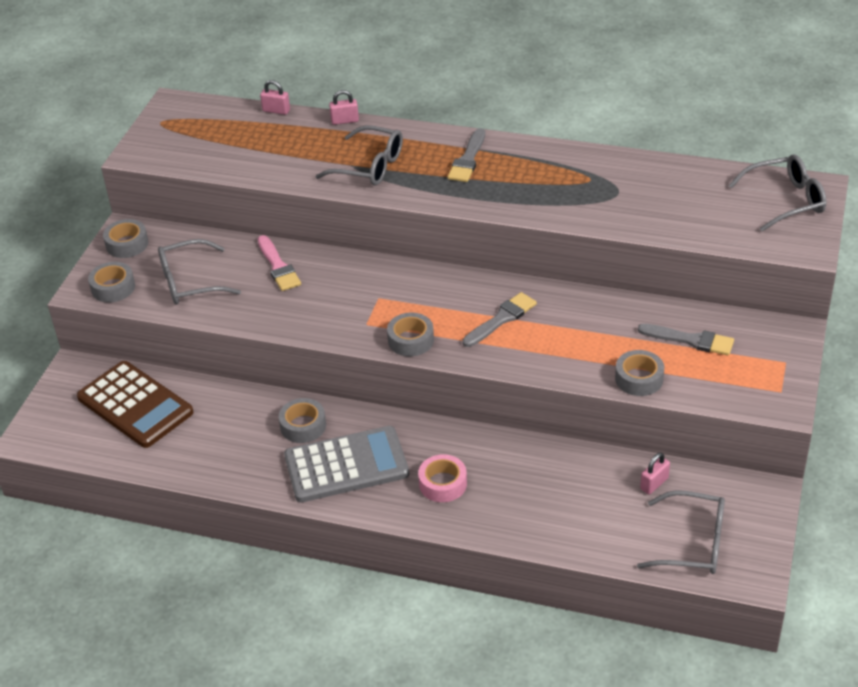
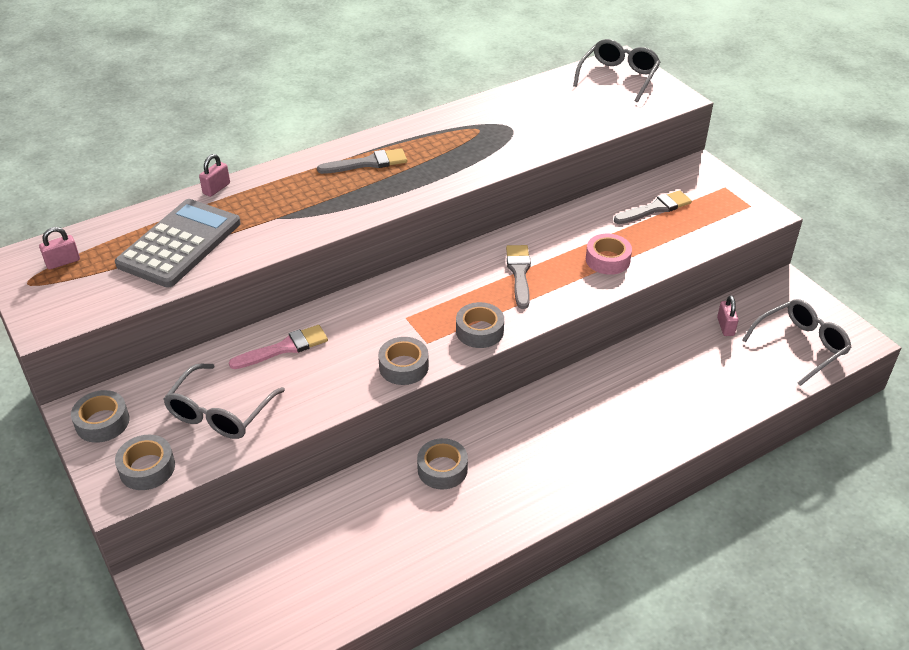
camera: 50 degrees left, 0 degrees up
(135, 405) = (269, 566): brown calculator -> none
(276, 110) = (137, 213): pink padlock -> pink padlock (63, 262)
(278, 267) = (284, 348): pink brush -> pink brush turned 45 degrees counterclockwise
(346, 465) = (520, 472): grey calculator -> grey calculator (179, 244)
(369, 166) = (295, 210): grey glasses -> none
(443, 484) = (605, 430): pink tape -> pink tape (607, 260)
(468, 159) = (367, 163): grey brush -> grey brush turned 75 degrees counterclockwise
(639, 379) = (665, 252): grey tape -> grey tape (403, 366)

